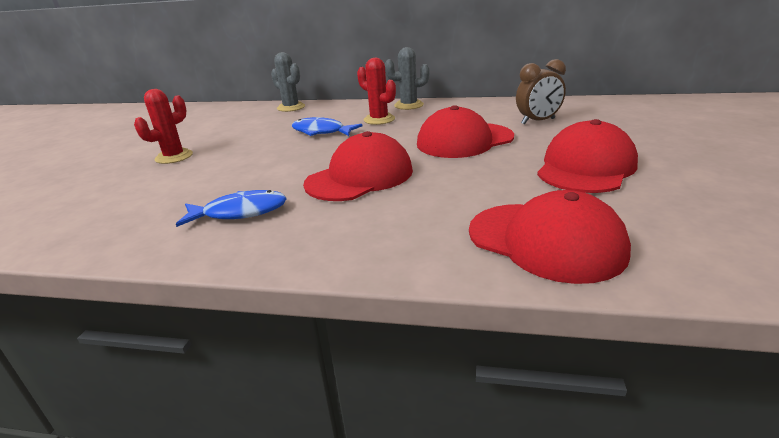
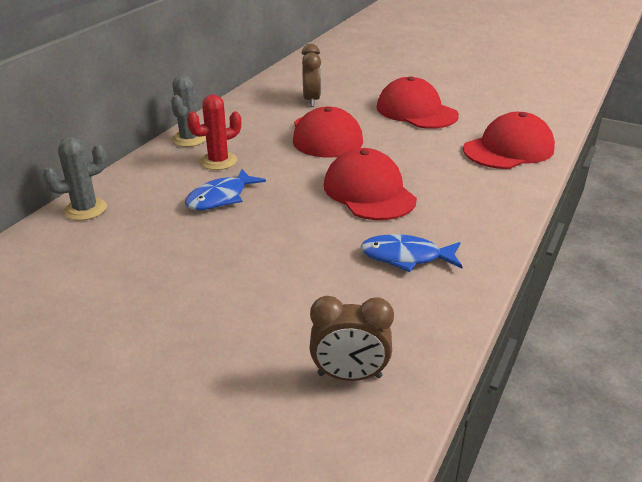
camera: 75 degrees left, 5 degrees up
(74, 217) = (349, 375): none -> brown clock
(174, 157) = (199, 308): red cactus -> none
(240, 212) = (406, 257): blue fish -> blue fish turned 90 degrees counterclockwise

